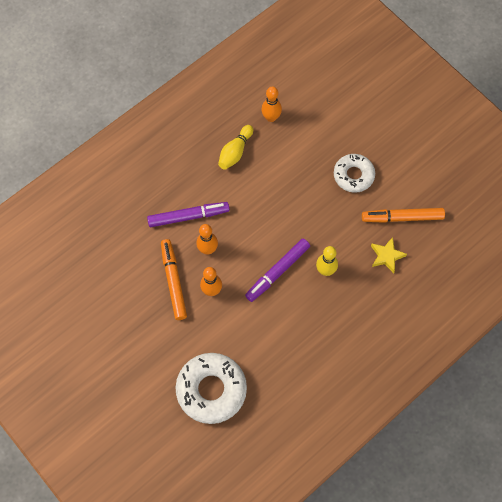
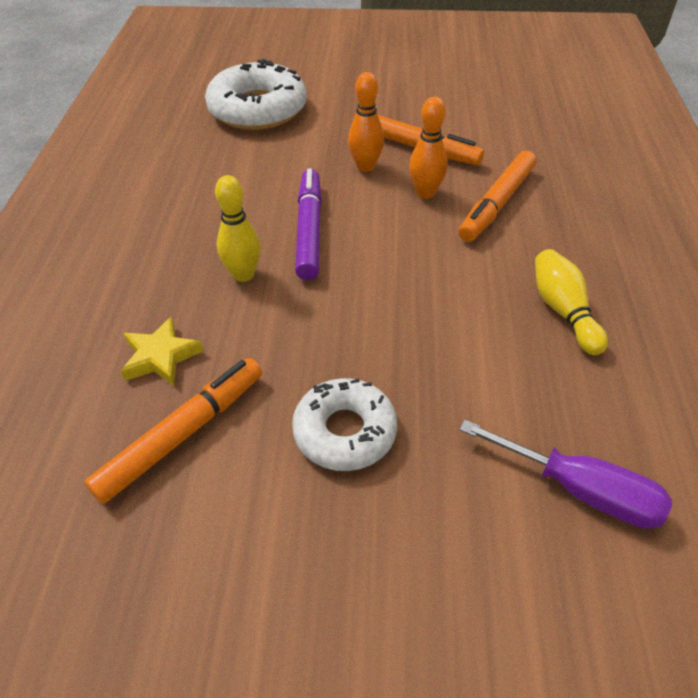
camera: 135 degrees right, 20 degrees down
(188, 216) = (497, 203): purple marker -> orange marker
(271, 117) = (597, 404): orange bowling pin -> none
(309, 104) = (580, 490): none -> purple screwdriver

